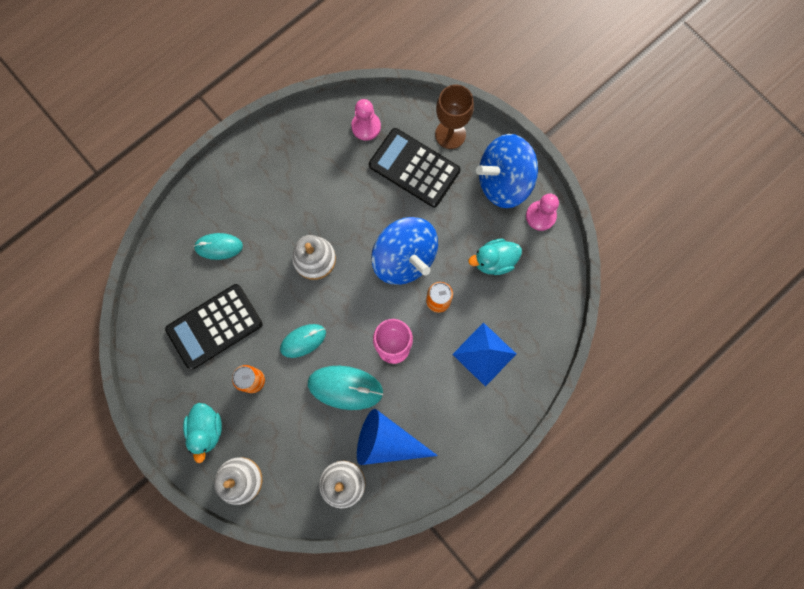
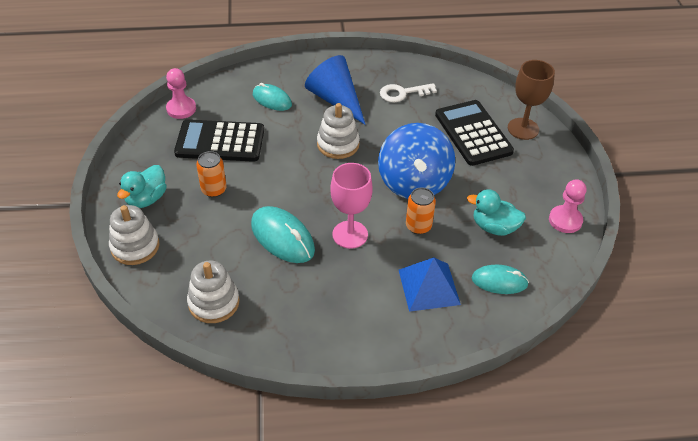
camera: 35 degrees right, 30 degrees down
(303, 341) = (278, 188): turquoise mouse -> turquoise mouse (499, 281)
(325, 159) = (403, 93): none -> white key
(366, 126) = (454, 91): pink pawn -> pink pawn (181, 109)
(387, 441) = (282, 296): blue cone -> blue cone (336, 100)
(503, 181) = (547, 180): blue spinning top -> none

